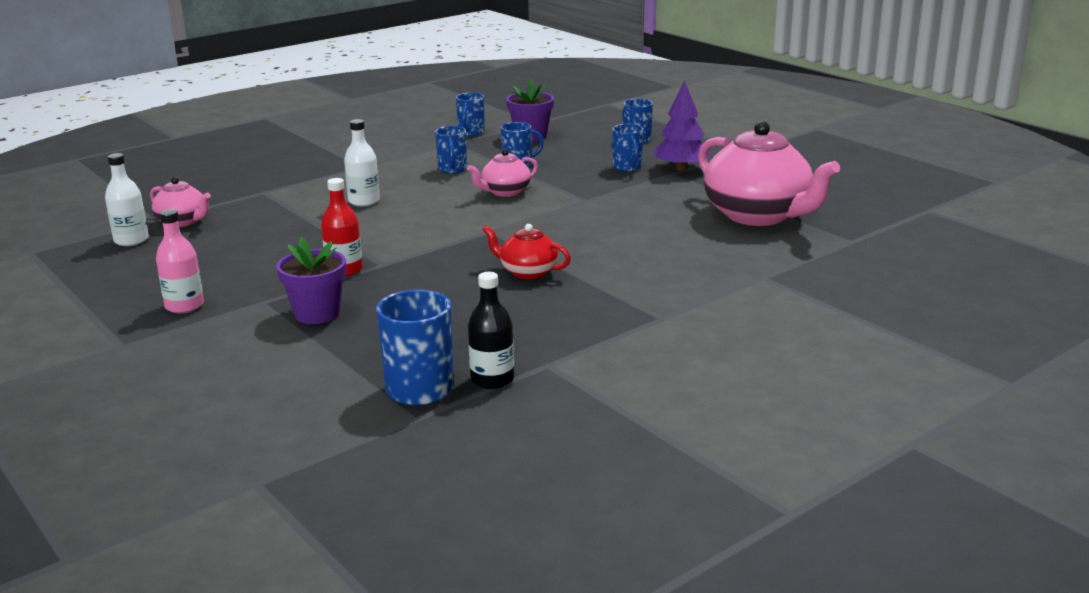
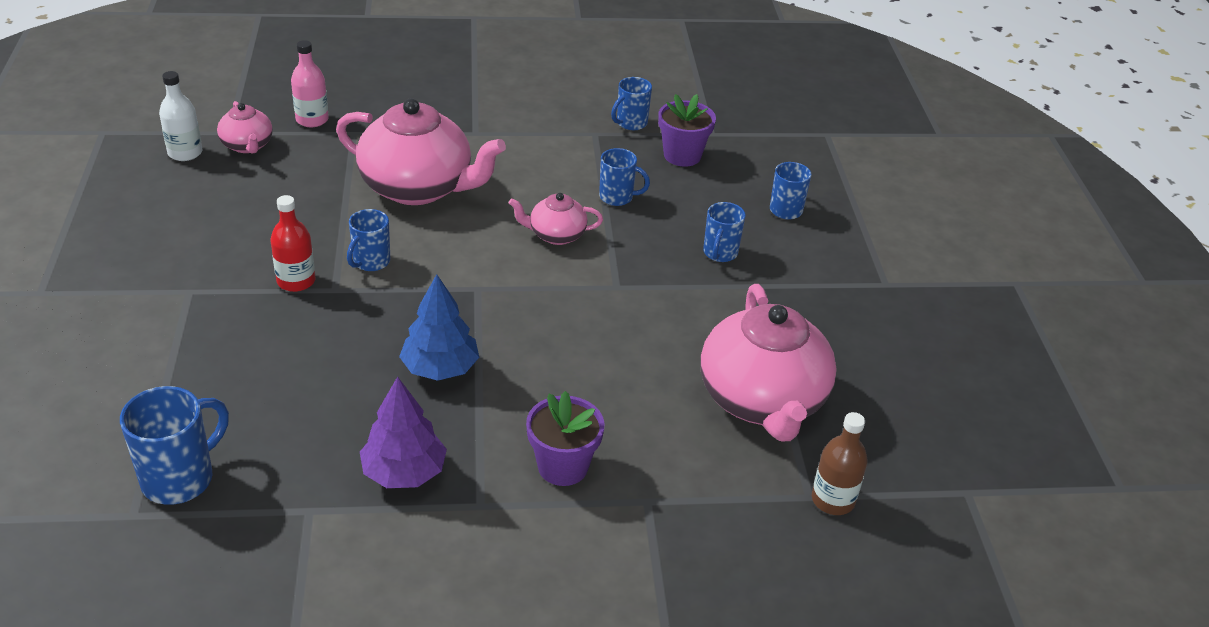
camera: 30 degrees right, 15 degrees up
(184, 306) = (132, 264): pink bottle -> pink bottle (312, 120)
(317, 313) = (212, 330): purple flower pot -> purple flower pot (563, 466)
(364, 201) = (418, 188): white bottle -> pink teapot
(452, 169) = (548, 176): blue mug -> blue mug (370, 262)
(492, 379) = (244, 502): black bottle -> none
(528, 272) = (440, 368): red teapot -> blue tree
(681, 168) = (773, 281): purple tree -> purple tree (404, 472)
(866, 238) = (833, 500): none -> brown bottle

